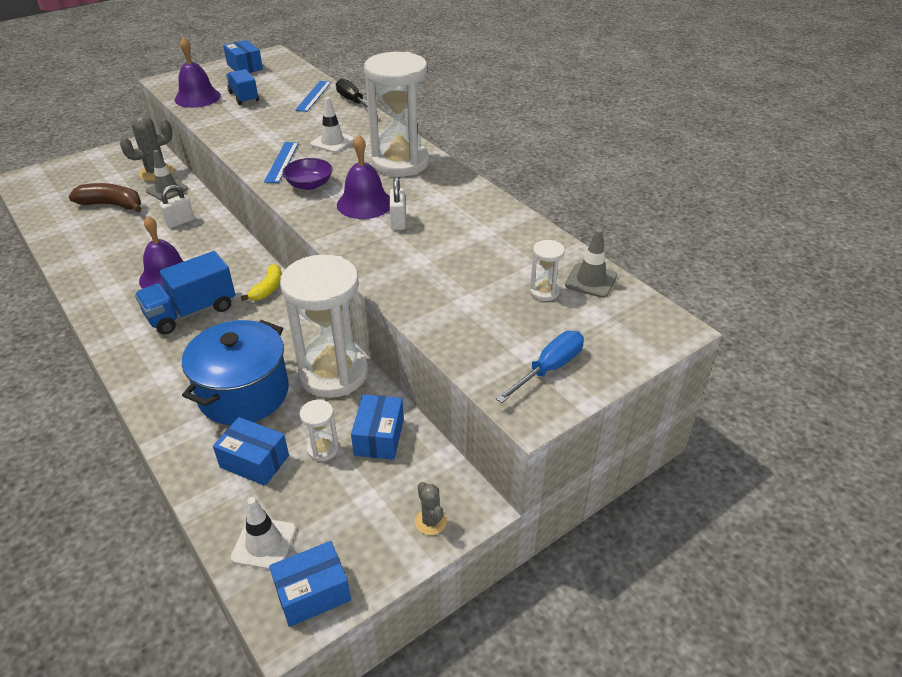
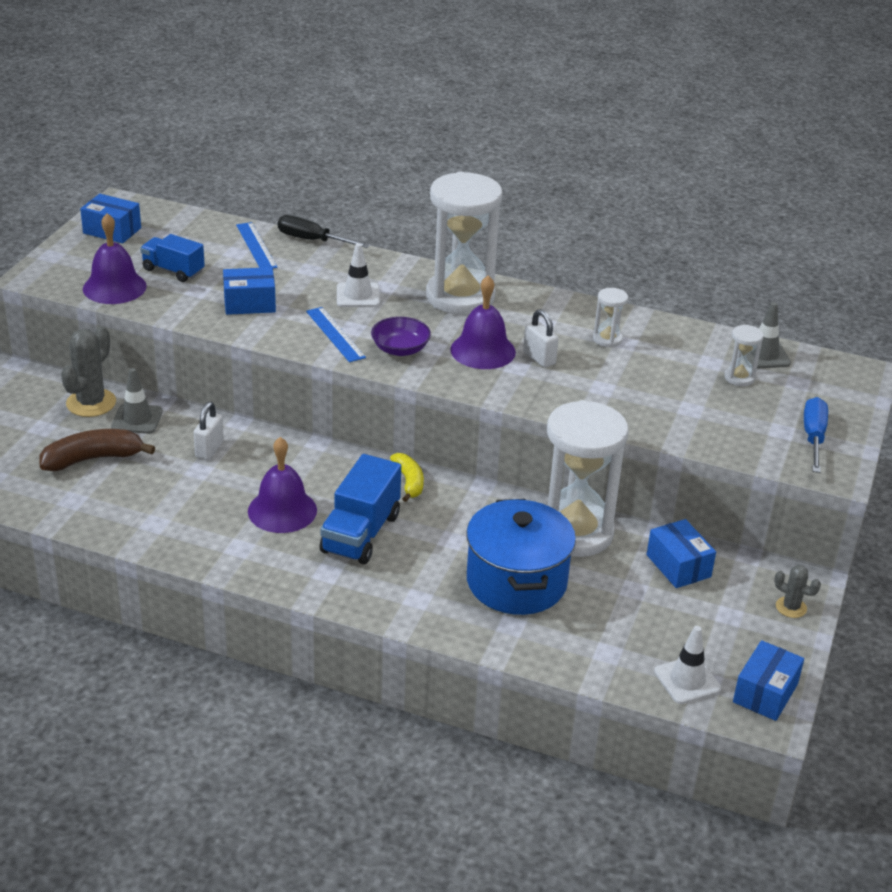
camera: 35 degrees left, 5 degrees down
(254, 461) = (600, 629): blue box -> blue box (249, 303)
(323, 449) = (644, 595): white hourglass -> white hourglass (607, 339)

